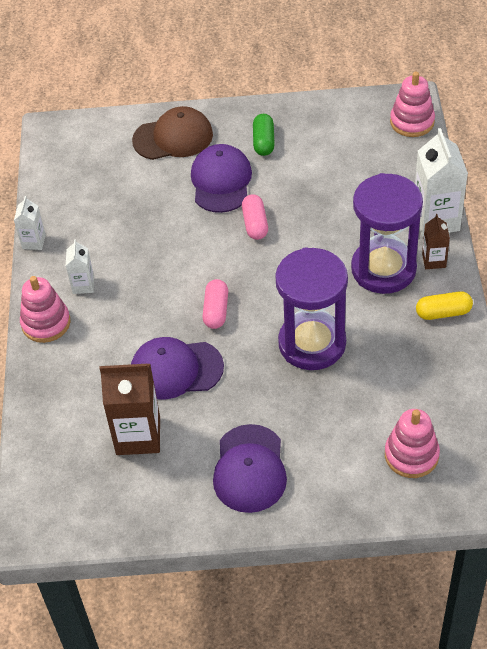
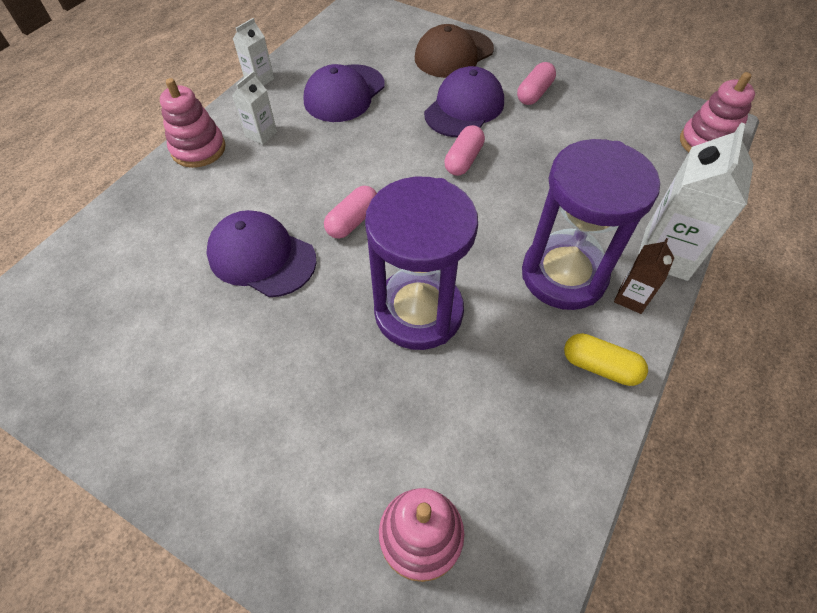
camera: 30 degrees right, 5 degrees up
(138, 435) = (162, 302): brown carton -> none
(173, 137) = (453, 54): brown cap -> brown cap turned 120 degrees clockwise
(250, 469) = (226, 417): purple cap -> purple cap (344, 93)
(264, 142) = (534, 93): green capsule -> pink capsule

